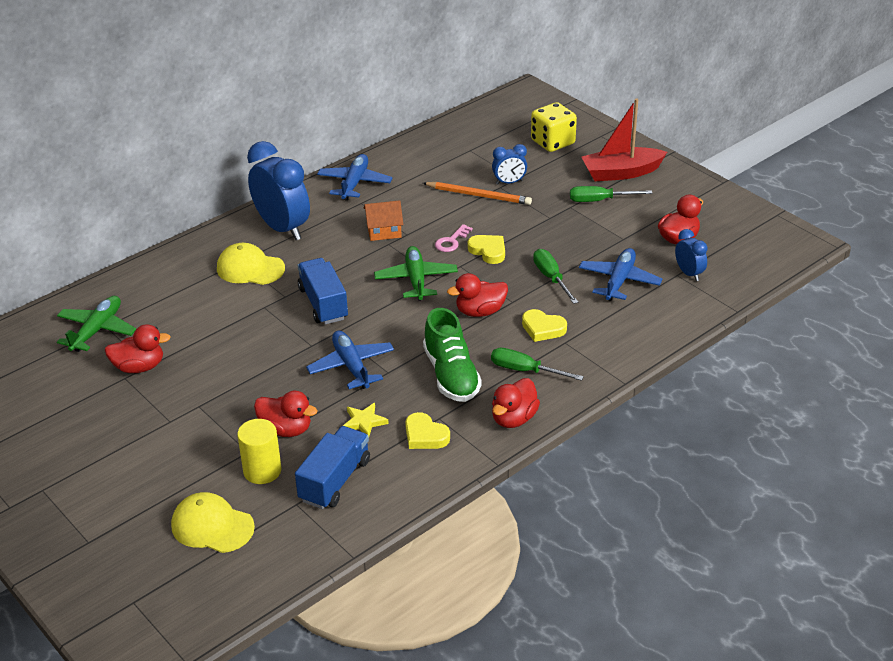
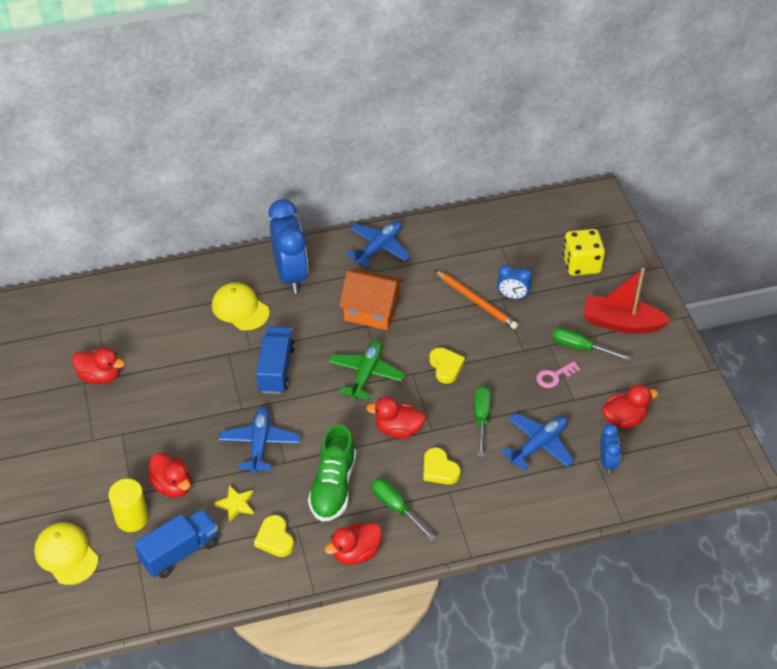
camera: 25 degrees right, 10 degrees up
(97, 330) = (89, 326): green plane -> none
(384, 231) = (371, 310): orange house -> orange house, size x1.54
(451, 241) = (421, 344): pink key -> pink key (554, 376)

